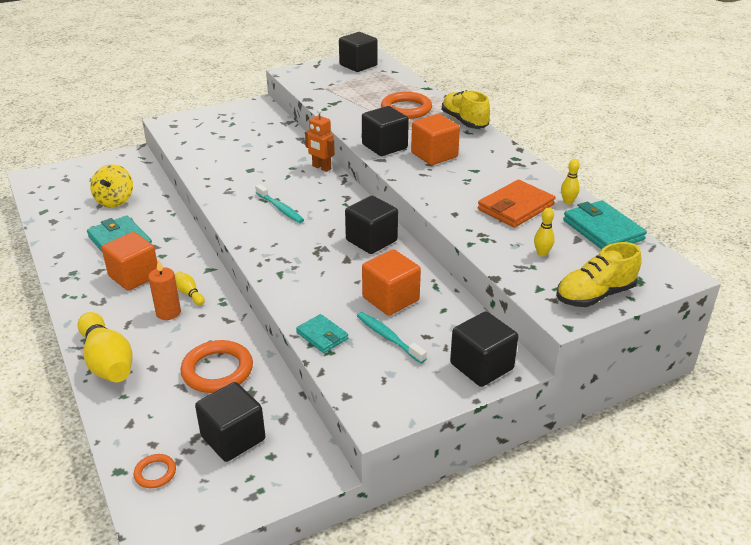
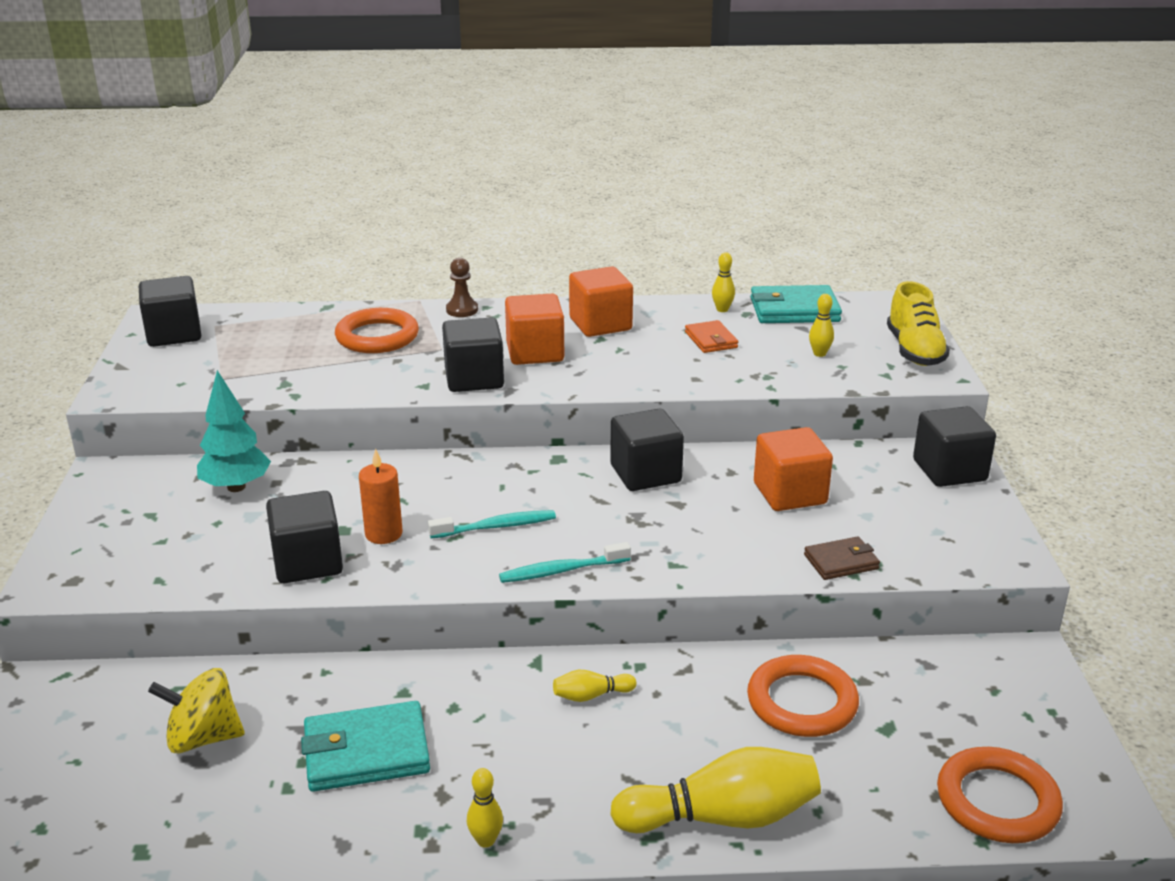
camera: 65 degrees left, 5 degrees down
(70, 292) = (486, 840): none -> yellow bowling pin
(115, 200) = (203, 738): yellow spinning top -> yellow spinning top turned 150 degrees clockwise
(134, 276) = (494, 751): orange cube -> orange cube (600, 324)
(155, 473) = (997, 801): orange ring -> orange ring, size x1.98
(168, 313) = (629, 727): orange candle -> orange candle (383, 534)
(233, 438) = (950, 715): black cube -> black cube (308, 562)
(268, 134) = (236, 487): none -> turquoise tree
(321, 168) = (406, 465): orange robot -> none
(322, 336) = (841, 562): turquoise wallet -> brown wallet
(388, 337) = (868, 515): turquoise toothbrush -> turquoise toothbrush (561, 571)
(464, 121) = (462, 310): yellow shoe -> brown pawn
(515, 207) = (711, 340): orange wallet -> orange wallet, size x0.59

